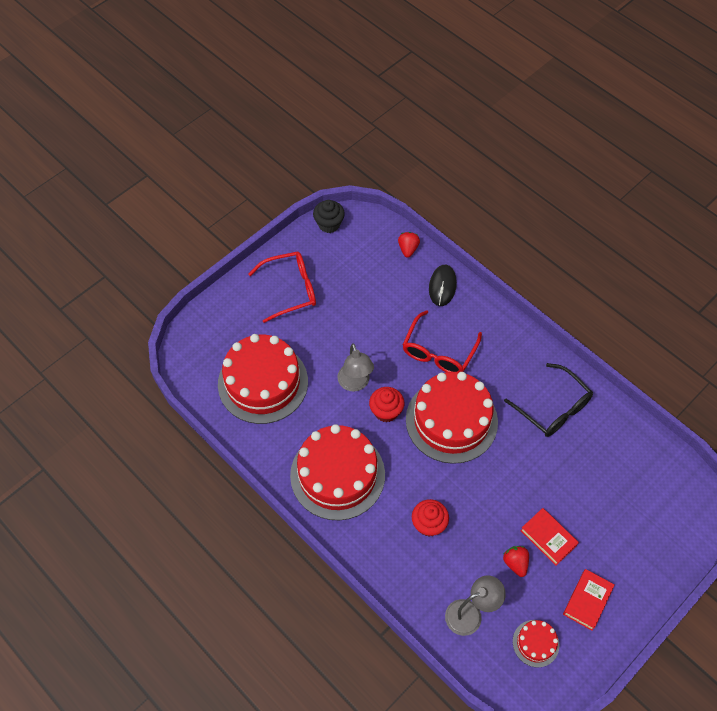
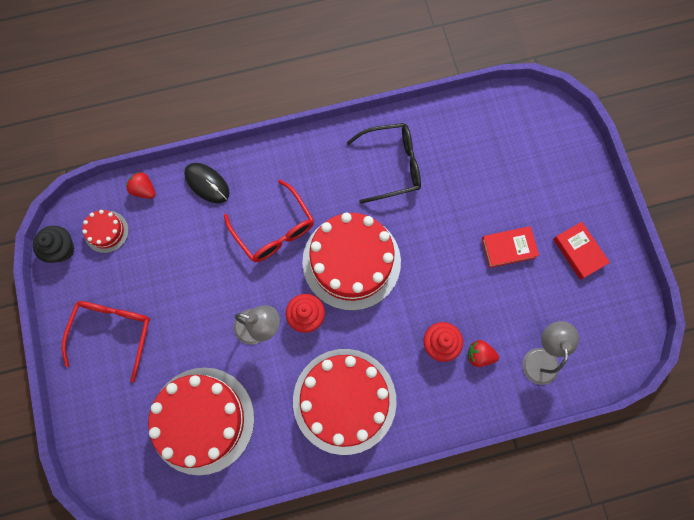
camera: 60 degrees left, 15 degrees up
(515, 563) = (516, 290): red strawberry -> red strawberry (479, 355)
(535, 643) = (593, 318): red cake -> red cake (106, 231)

